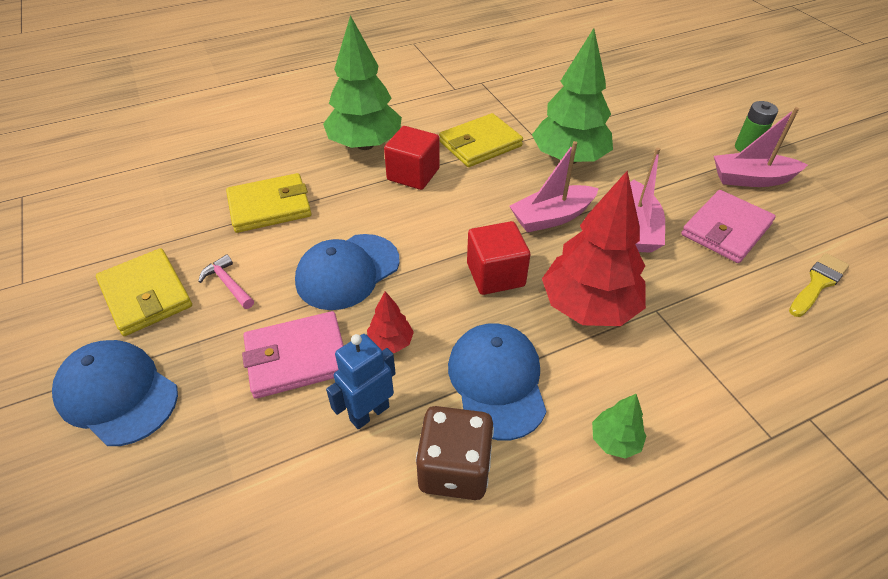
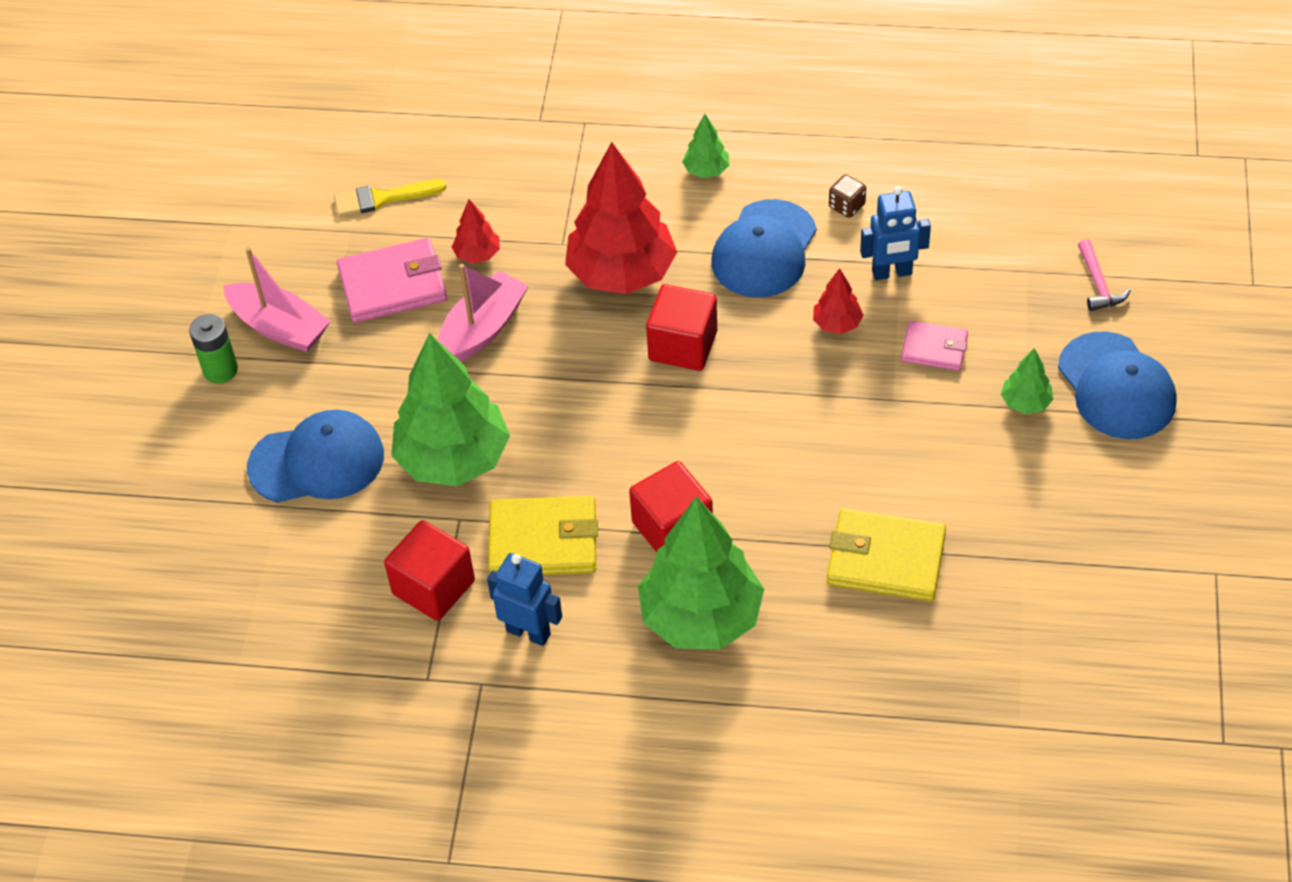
camera: 145 degrees left, 5 degrees up
(146, 295) = (1071, 490): yellow wallet -> none
(200, 345) = (1025, 403): none -> green tree
(228, 284) = (975, 463): pink hammer -> pink hammer (1098, 284)
(297, 357) = (934, 348): pink wallet -> pink wallet, size x0.60
(347, 271) = (837, 420): blue cap -> blue cap (317, 461)
(450, 110) = (528, 632): none -> blue robot
(454, 468) = (846, 206): brown dice -> brown dice, size x0.49
(515, 109) = (433, 587): none -> red cube
(551, 217) = (560, 385): pink boat -> none
(702, 274) = (477, 254): none -> red tree

